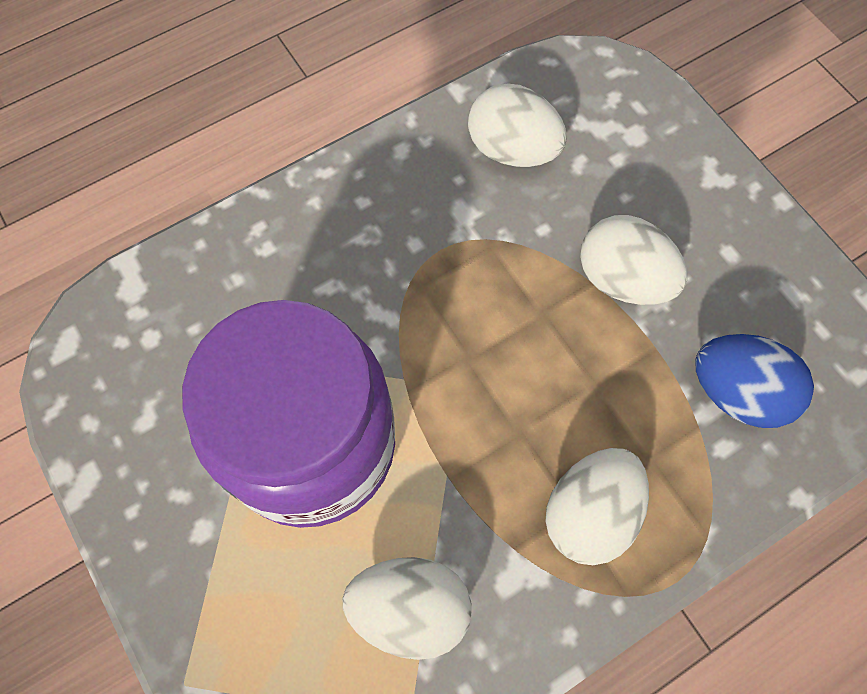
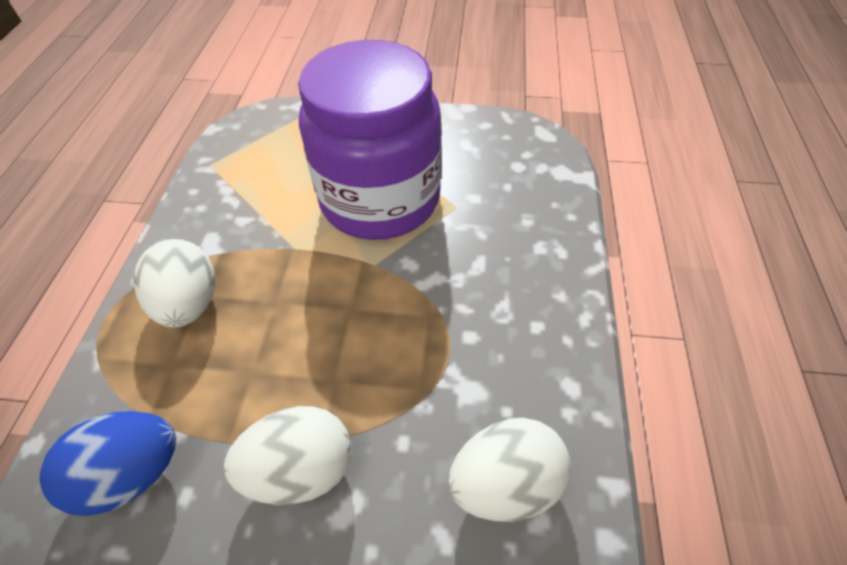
camera: 130 degrees right, 15 degrees down
(410, 609) = (252, 191): white egg -> none

